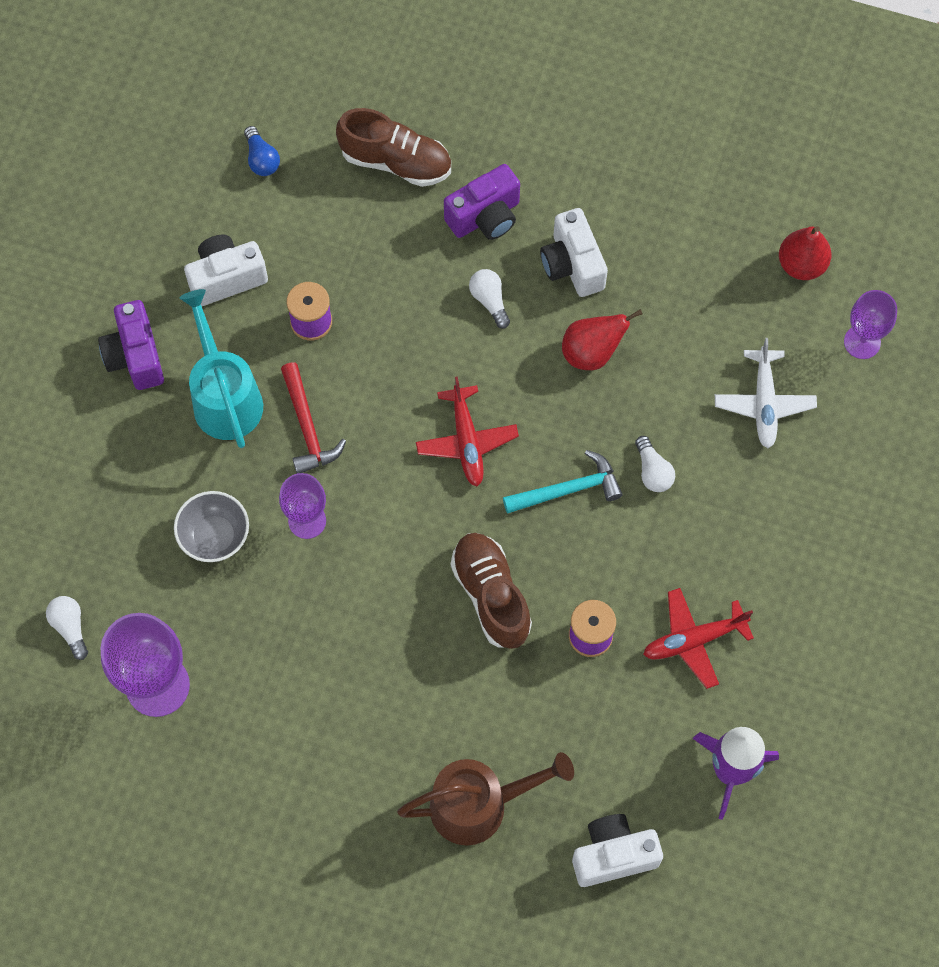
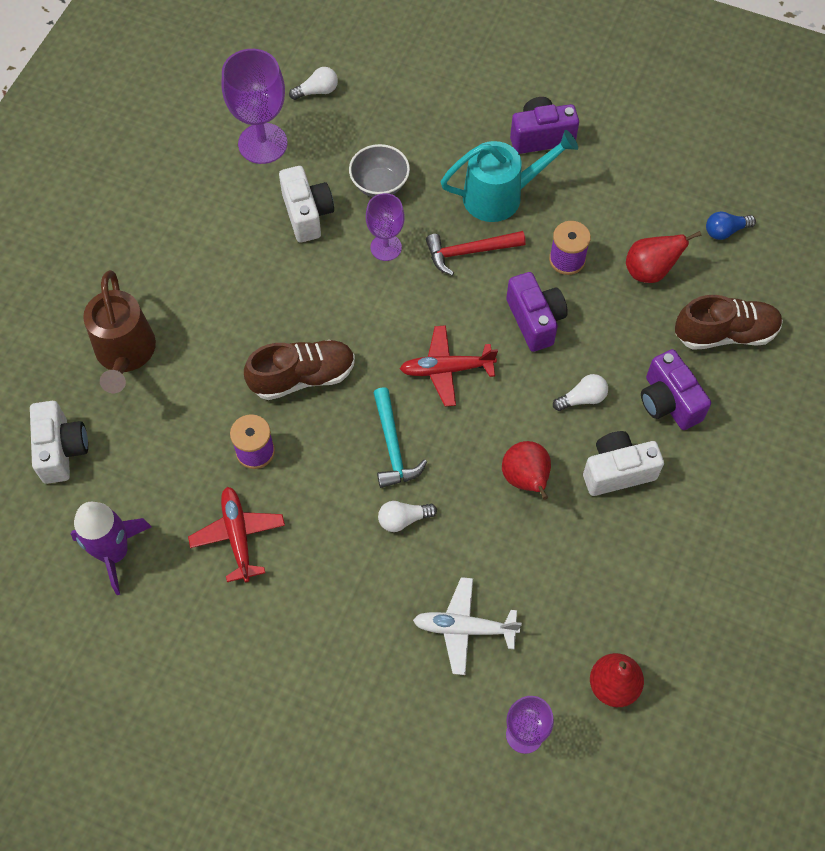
camera: 95 degrees right, 5 degrees down
(226, 278) = (610, 201): white camera -> white camera (307, 214)
(321, 235) = (650, 271): none -> red pear
(395, 352) = (535, 320): none -> purple camera
(396, 162) = (725, 333): brown shoe -> brown shoe turned 120 degrees counterclockwise

